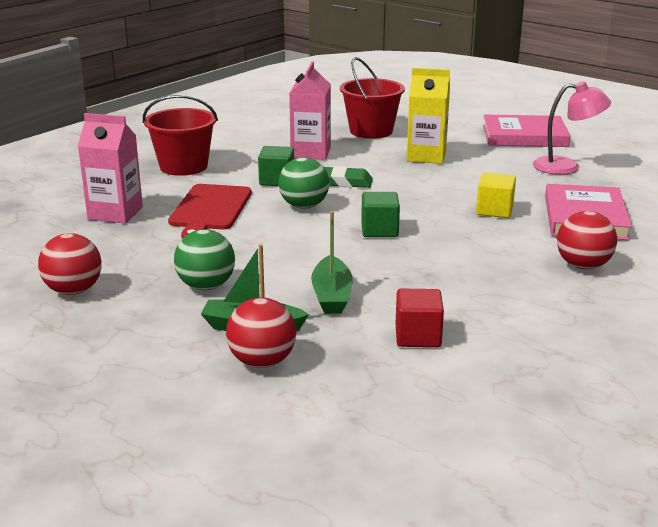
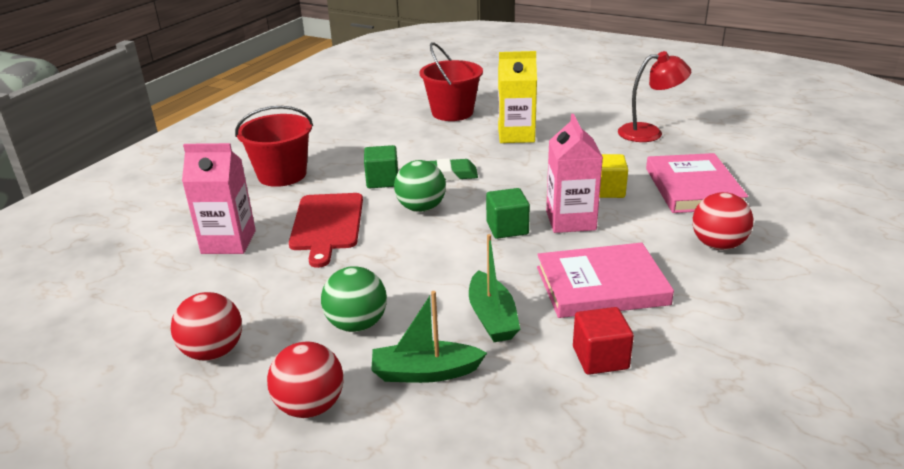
camera: 10 degrees left, 5 degrees up
(262, 362) = (453, 419): red ball -> red ball (310, 406)
(310, 153) = (404, 144): pink carton -> pink carton (570, 220)
(524, 136) = (596, 103): pink book -> pink book (601, 286)
(566, 167) = (649, 132): pink lamp -> red lamp

